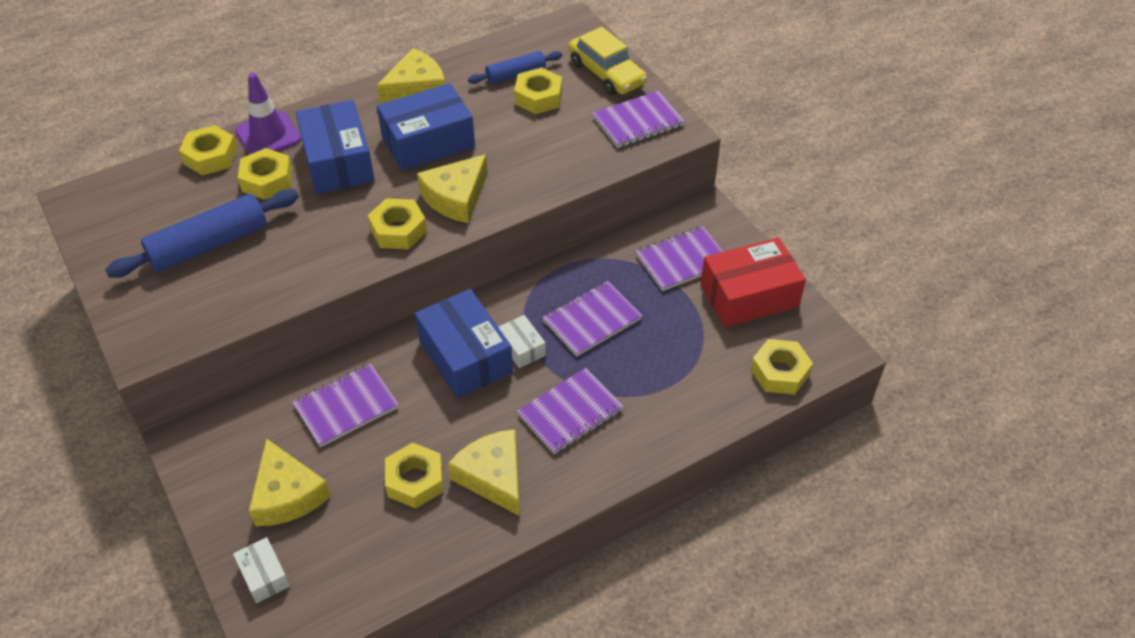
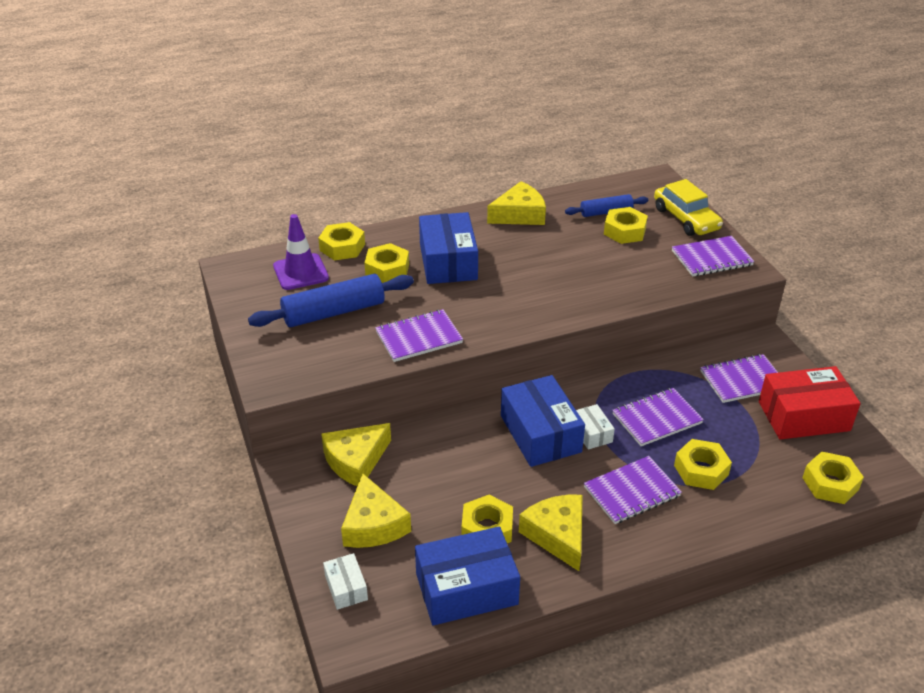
camera: 10 degrees right, 10 degrees down
(268, 135) = (391, 236): purple traffic cone -> purple traffic cone (301, 272)
(346, 407) = (432, 461): purple notebook -> purple notebook (419, 337)
(398, 230) = (495, 319): yellow nut -> yellow nut (701, 470)
(428, 141) = (526, 255): blue box -> blue box (466, 589)
(456, 197) = (547, 300): yellow cheese -> yellow cheese (356, 461)

